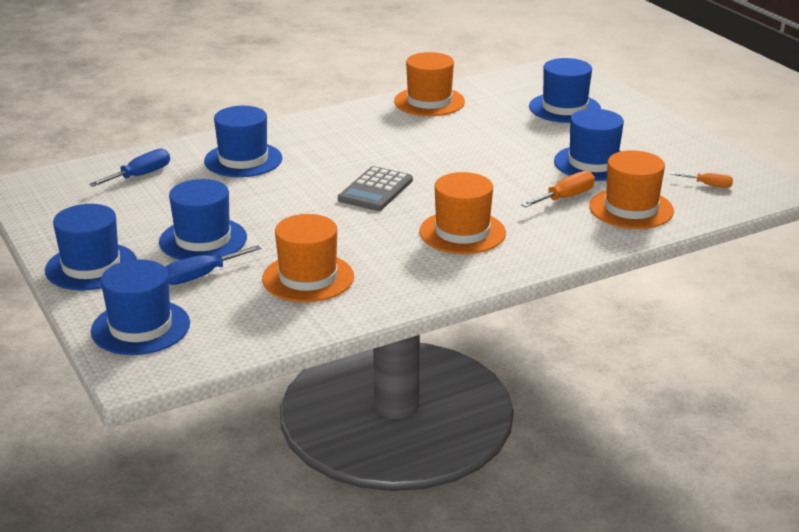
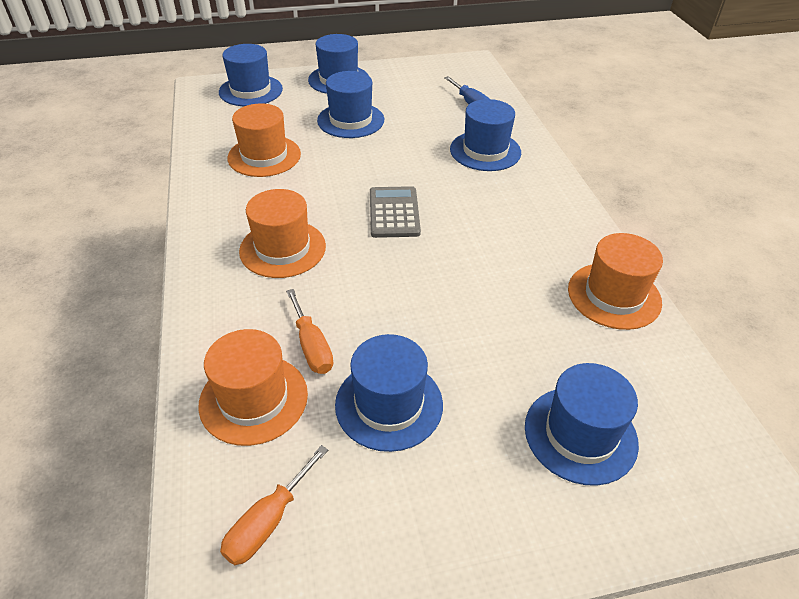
camera: 105 degrees right, 15 degrees up
(201, 276) = (299, 115): blue screwdriver -> none
(375, 190) = (394, 213): grey calculator -> grey calculator turned 45 degrees clockwise
(708, 185) = (268, 521): orange screwdriver -> orange screwdriver, size x1.53

